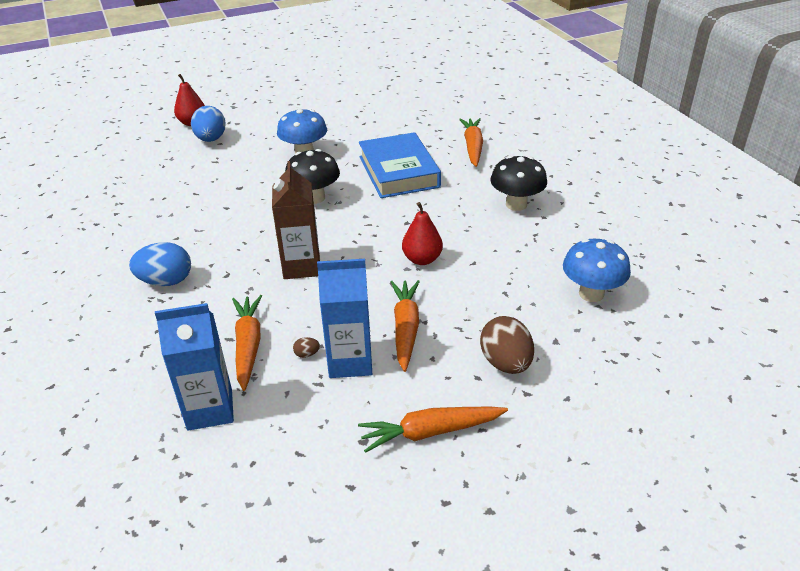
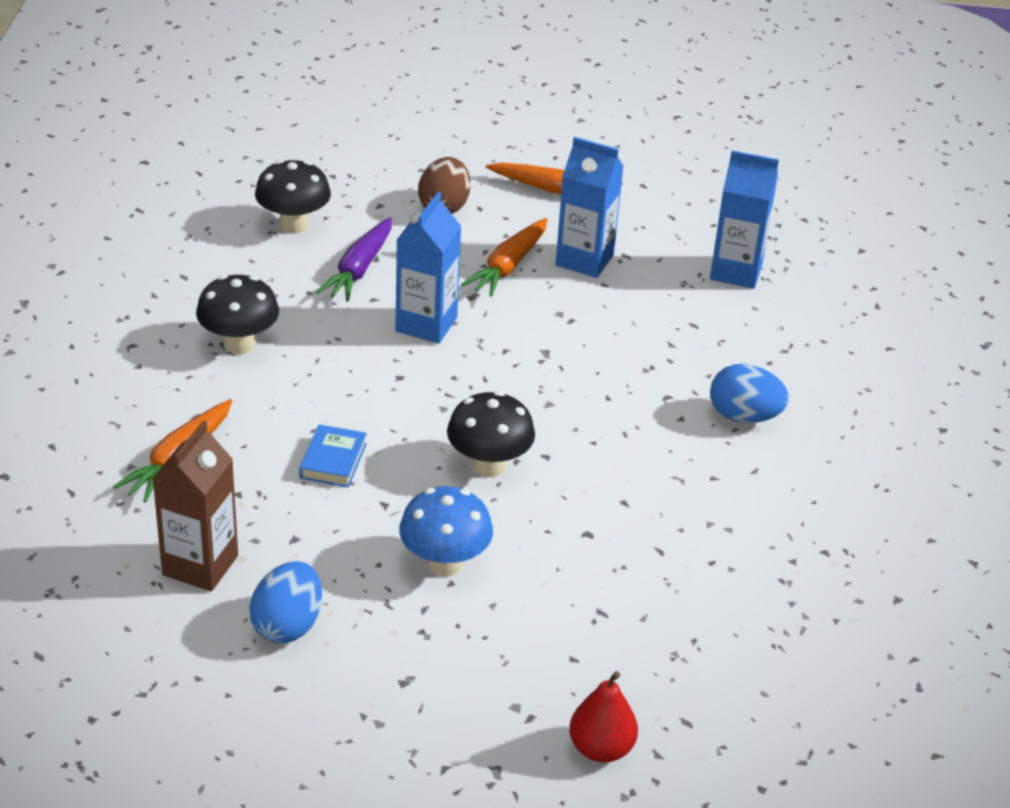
camera: 155 degrees left, 0 degrees up
(211, 139) = (585, 676): blue egg -> blue egg (288, 625)
(248, 346) = (676, 310): orange carrot -> none
(301, 266) = (571, 371): brown carton -> brown carton (200, 565)
(307, 354) = (622, 281): brown egg -> none
(398, 172) = (333, 461): blue book -> blue book, size x0.49
(422, 259) = (426, 324): red pear -> blue carton
(506, 279) = (359, 269): none -> purple carrot
(591, 293) = (293, 225): blue mushroom -> black mushroom

